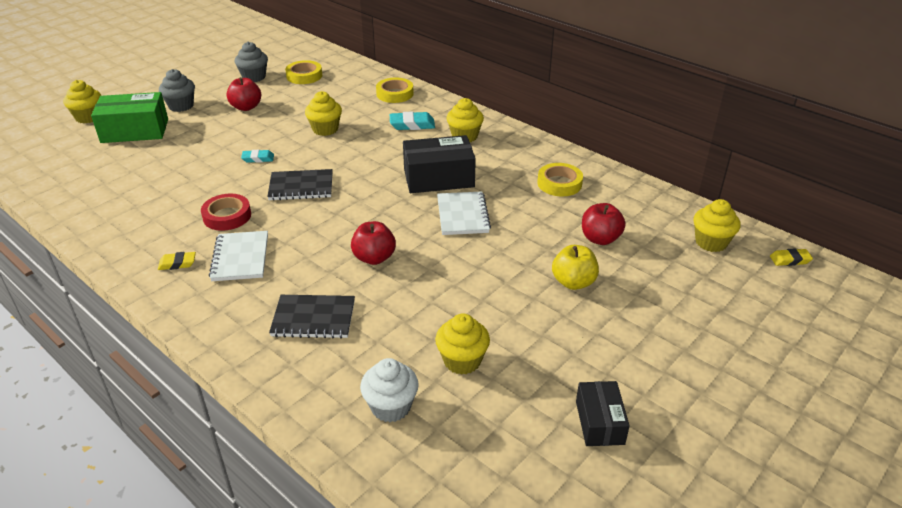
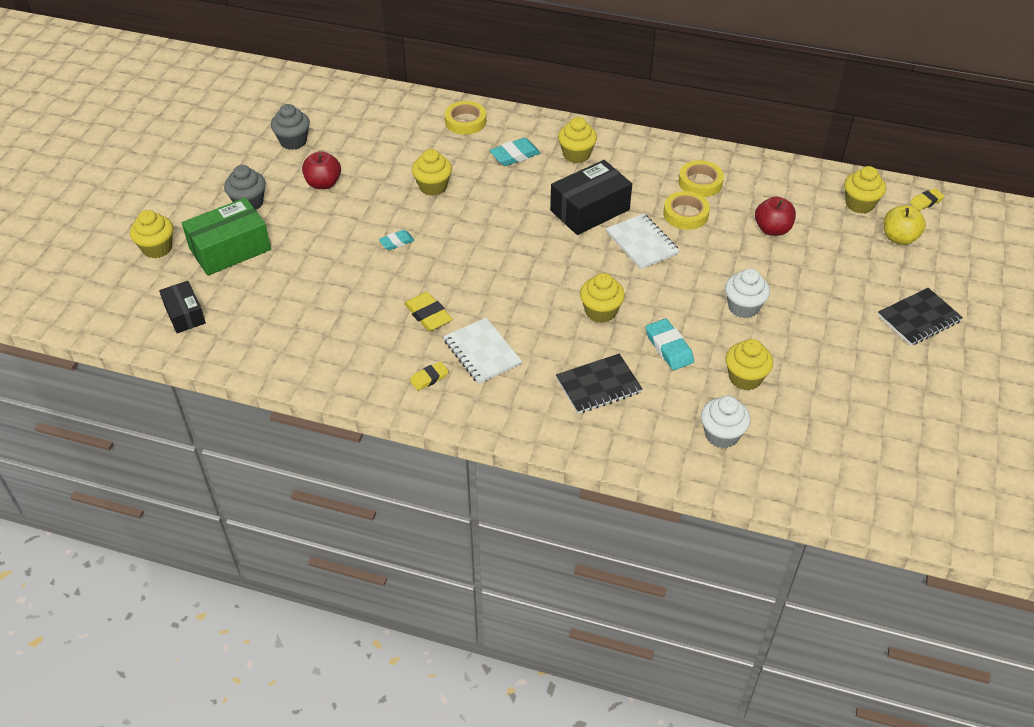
camera: 25 degrees left, 10 degrees up
(227, 216) = (428, 315): red tape -> yellow eraser
(301, 187) = (469, 261): black notebook -> black notebook (919, 318)
(304, 76) = (348, 124): yellow tape -> yellow tape (685, 214)
(374, 258) = (600, 312): red apple -> yellow cupcake
(410, 308) = (669, 347): none -> turquoise eraser
(515, 296) = (743, 307): none -> white cupcake
(573, 282) = (779, 278): yellow apple -> yellow apple (899, 238)
(599, 422) = (876, 389): black box -> black box (185, 314)

